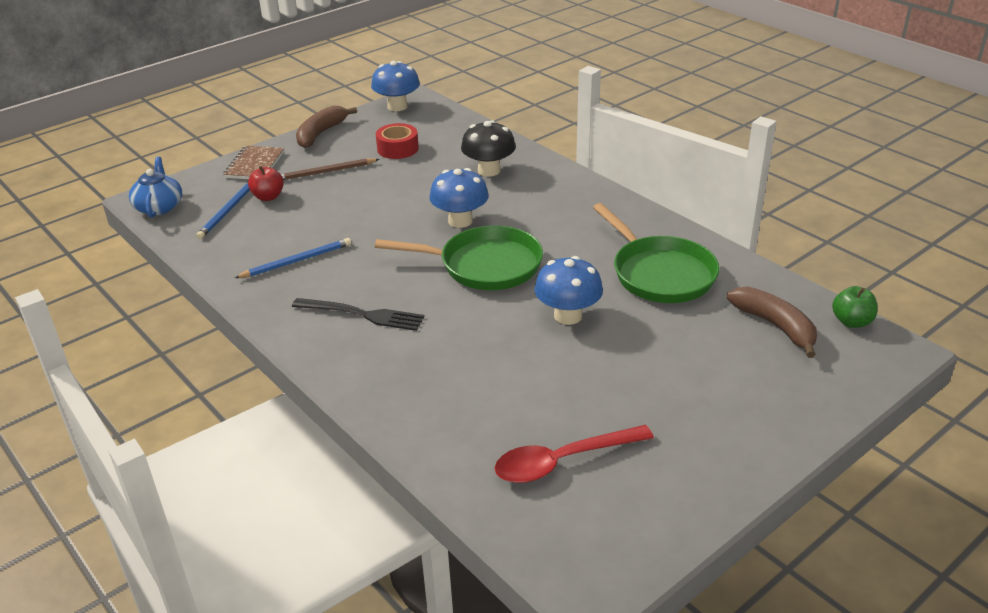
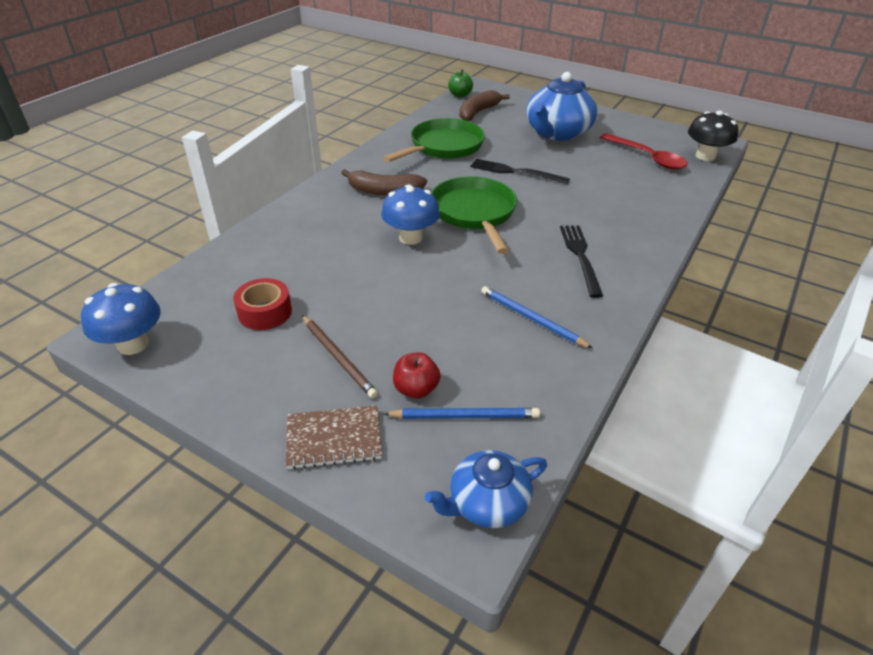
camera: 110 degrees left, 5 degrees up
(321, 134) = (224, 398): brown banana -> brown banana (384, 191)
(489, 170) = (308, 239): black mushroom -> black mushroom (705, 156)
(568, 316) = (515, 172): blue mushroom -> black fork
(680, 388) = (557, 133): none -> blue teapot

